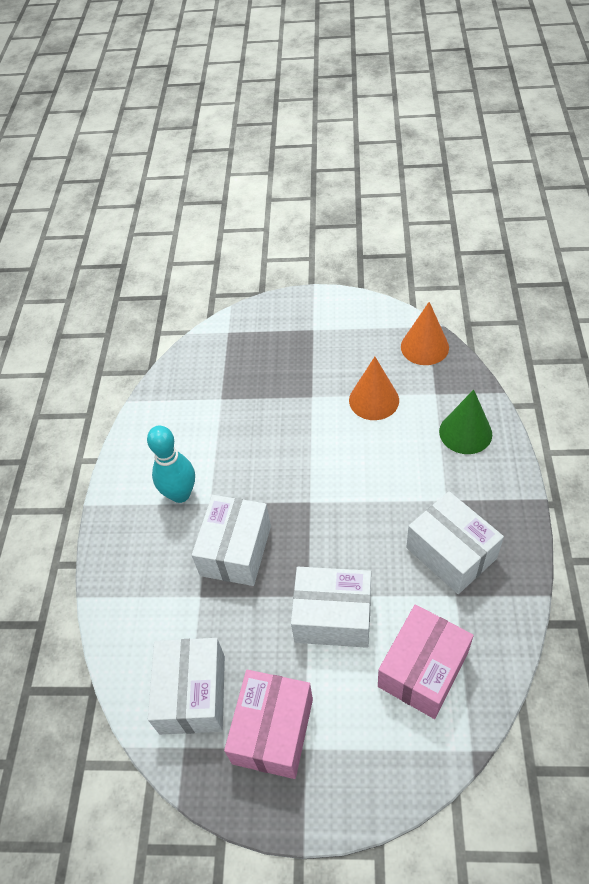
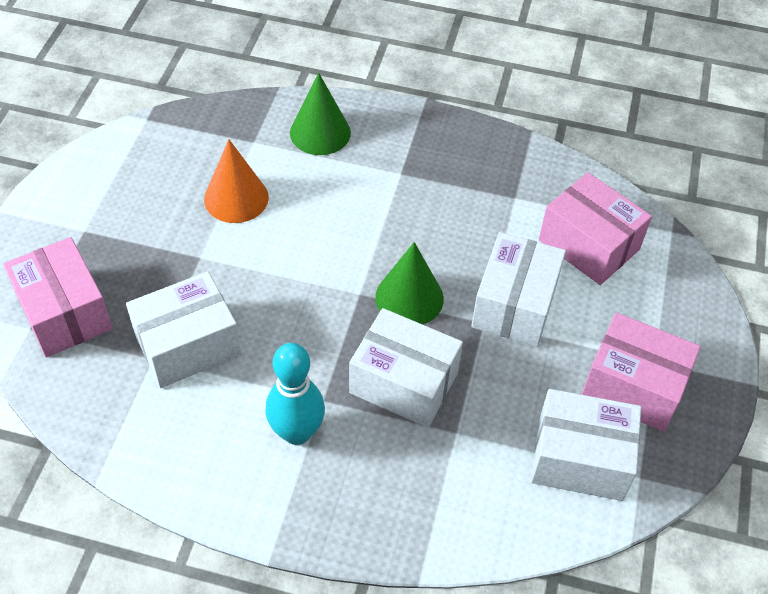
camera: 85 degrees left, 0 degrees up
(244, 343) = (65, 313): none -> pink box
(316, 536) = (409, 298): none -> green cone
(424, 347) = (178, 131): orange cone -> none
(451, 553) = (466, 187): white box -> white box (188, 345)

